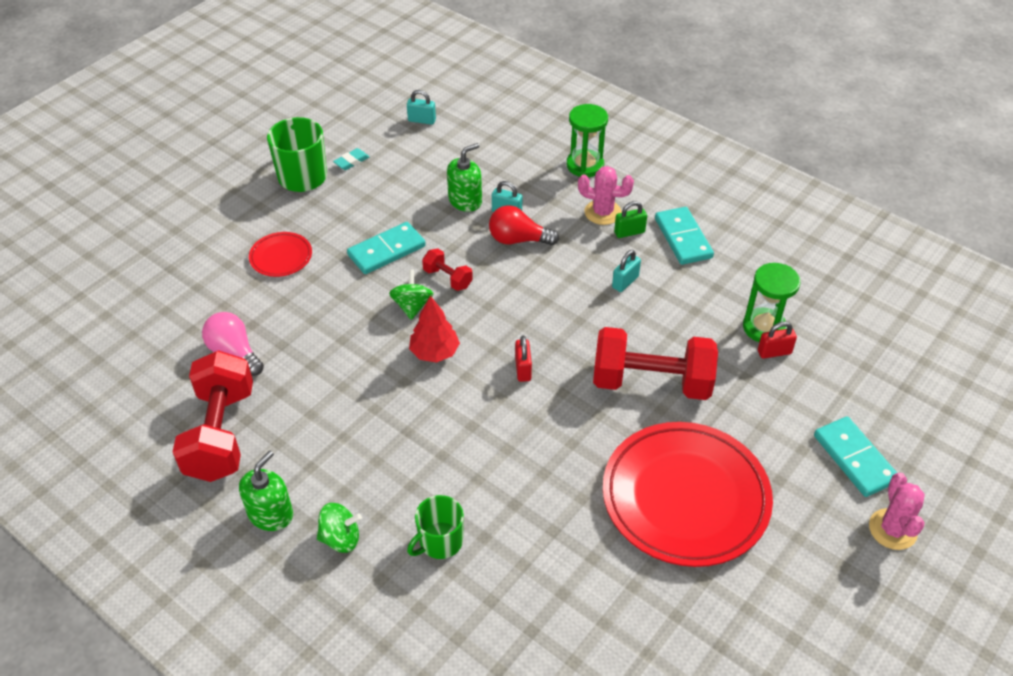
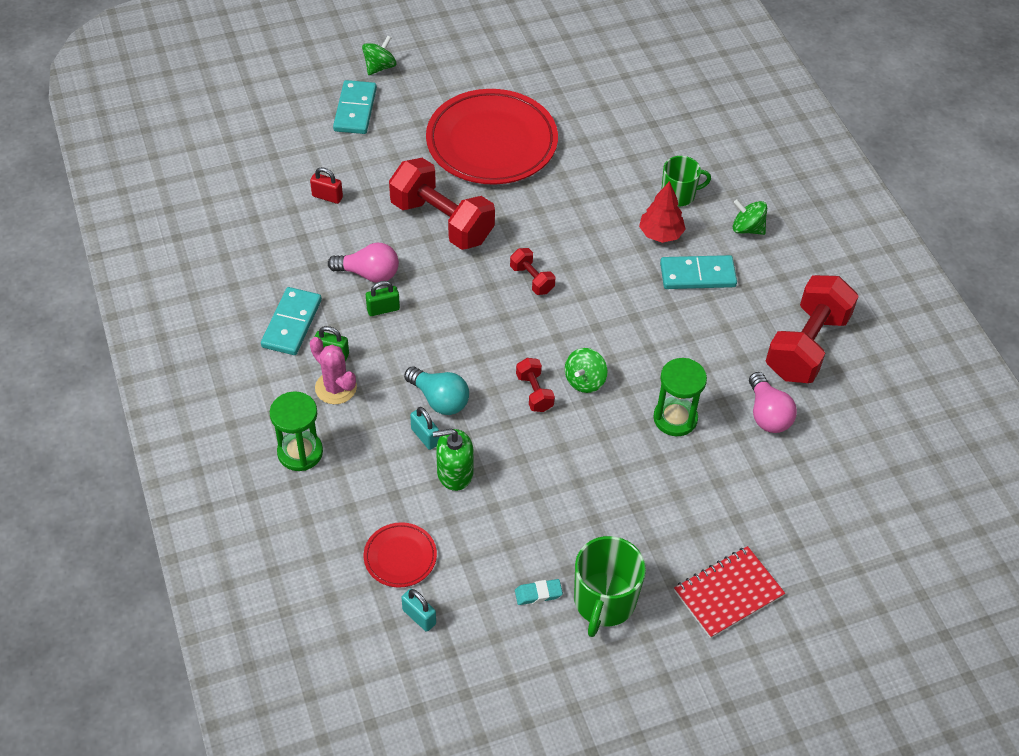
camera: 150 degrees left, 5 degrees up
(213, 216) = (728, 593): none -> red notebook
(270, 514) = (791, 267): green soap dispenser -> none
(281, 257) = (679, 499): red plate -> red plate (400, 557)
(386, 250) = (571, 453): turquoise domino -> turquoise domino (697, 275)
(434, 352) = (593, 328): red tree -> red tree (660, 234)
(518, 240) = (439, 399): red light bulb -> turquoise light bulb
(523, 369) = (532, 279): red padlock -> red dumbbell
(625, 282) = (383, 309): turquoise padlock -> green padlock
(666, 304) = (369, 274): none -> pink light bulb
(764, 327) = (313, 217): green hourglass -> green hourglass (675, 418)
(892, 529) = (379, 67): pink cactus -> green spinning top

